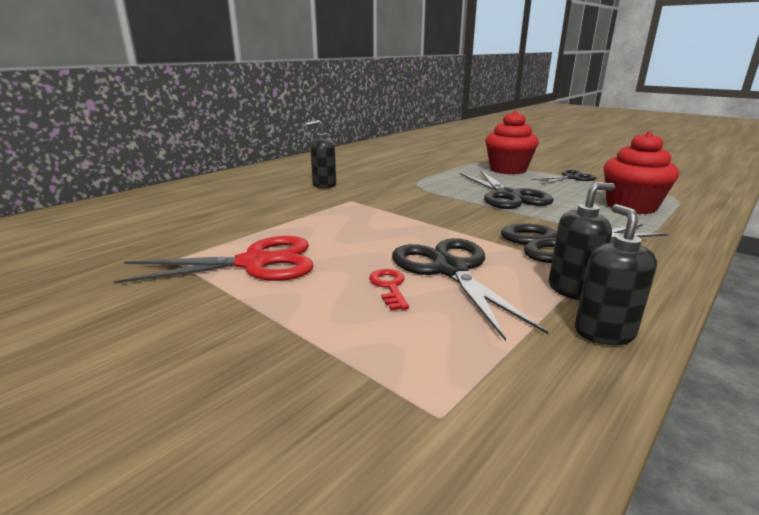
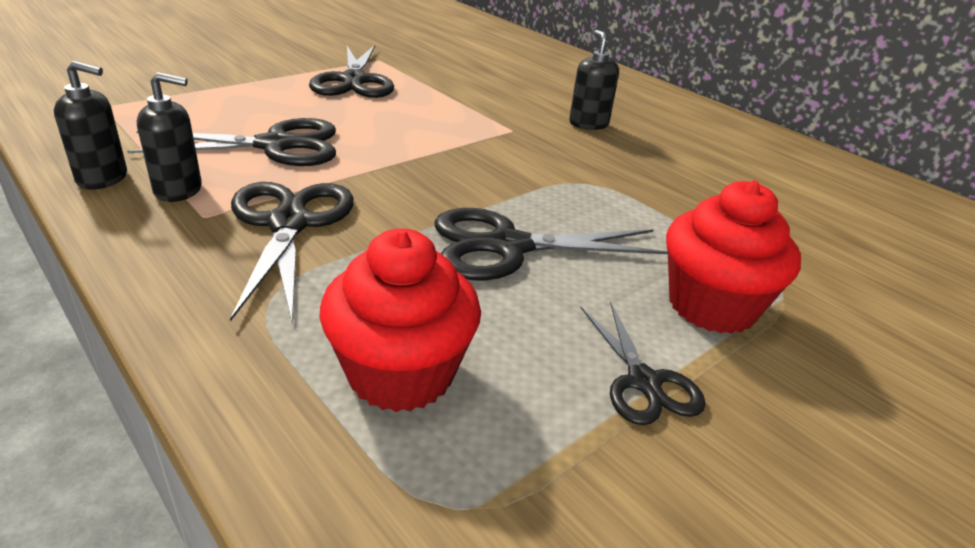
camera: 95 degrees right, 10 degrees up
(255, 263) = (354, 81): red scissors -> black scissors
(389, 287) = (267, 117): red key -> none
(572, 290) = (178, 190): black soap dispenser -> black soap dispenser turned 75 degrees counterclockwise

